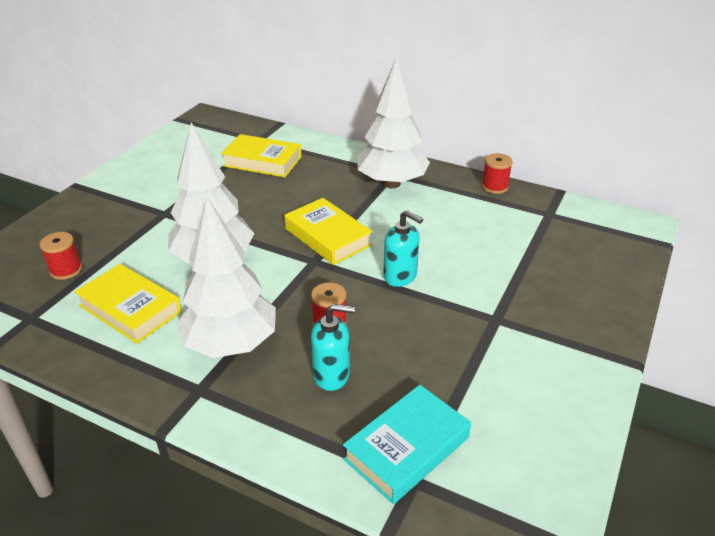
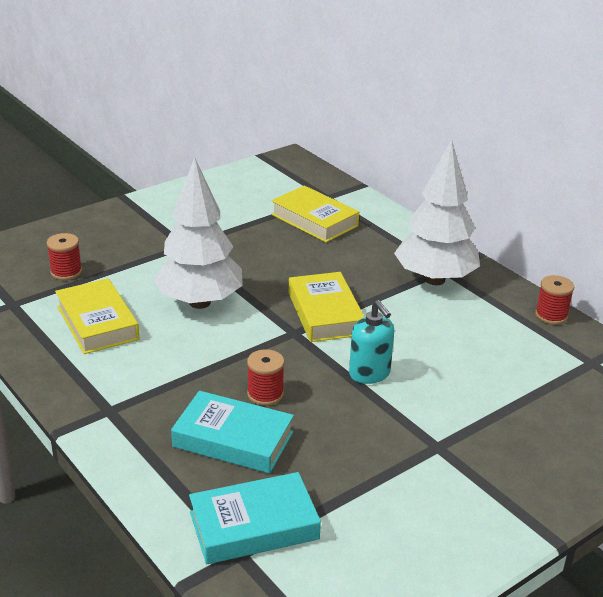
camera: 25 degrees right, 5 degrees down
(231, 344) = (162, 382): white tree -> none
(331, 375) = (233, 439): turquoise soap dispenser -> turquoise book

